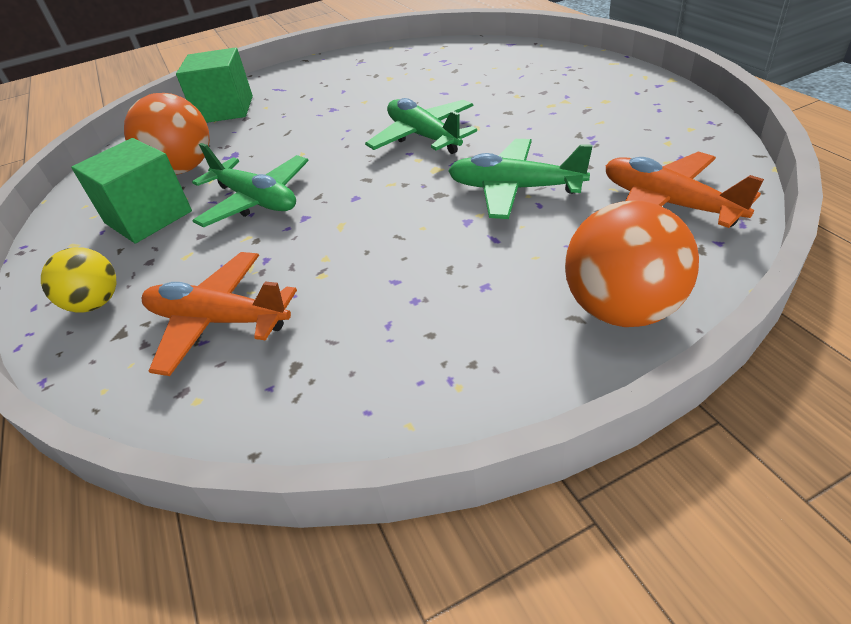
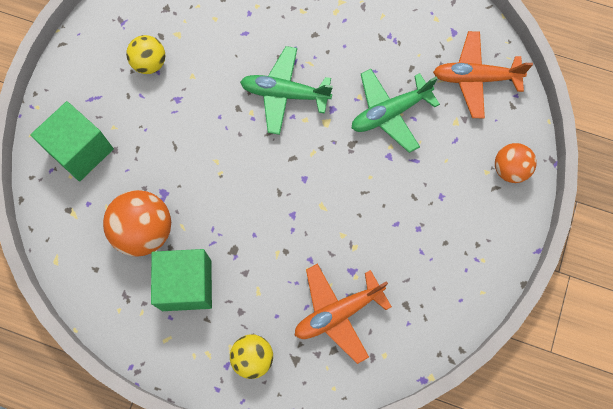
camera: 50 degrees left, 30 degrees up
(256, 200) = (243, 222): green plane -> none
(344, 85) = (150, 64): none -> yellow ball
(622, 309) = (509, 169): orange ball -> orange ball, size x0.63

